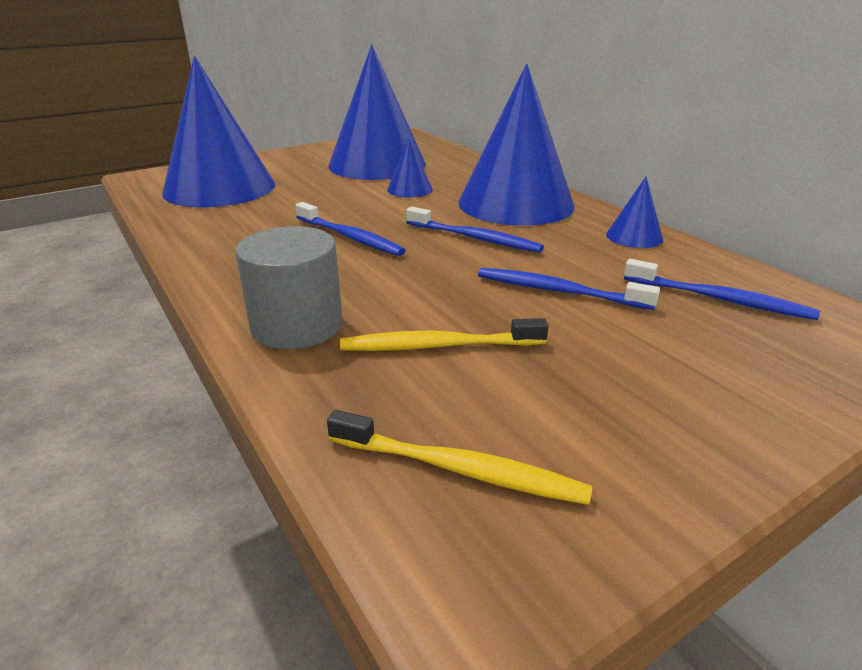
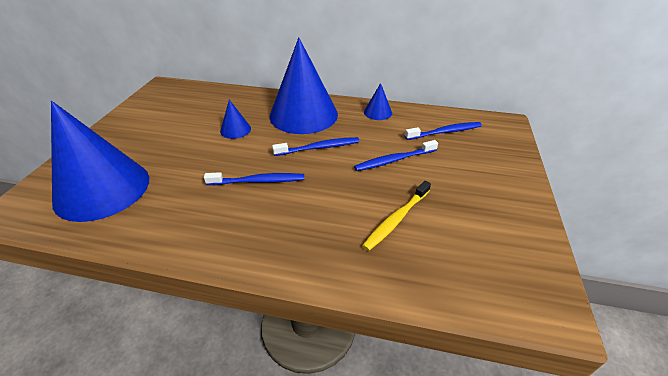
camera: 45 degrees left, 10 degrees up
(297, 325) = (325, 252): grey cylinder -> none
(377, 164) = (184, 118): blue cone -> none
(460, 469) = (483, 268): yellow toothbrush -> none

